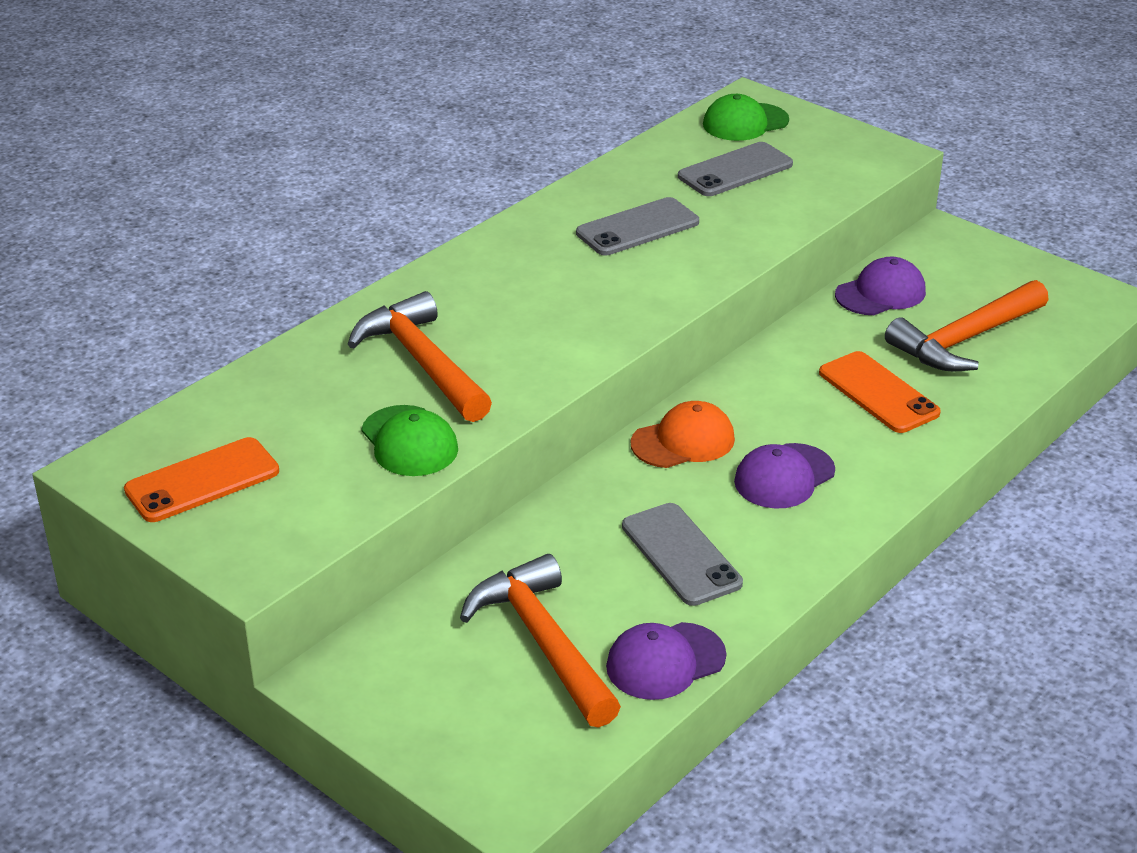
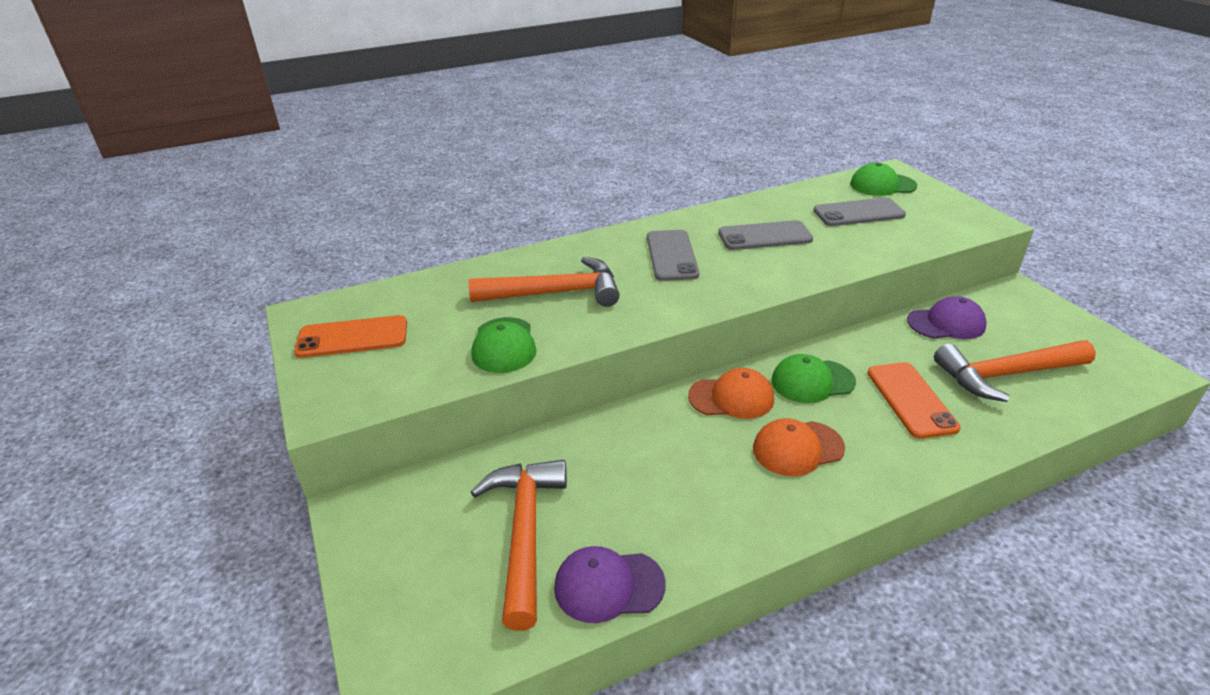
camera: 25 degrees right, 0 degrees up
(423, 362) = (555, 293): orange hammer -> orange hammer turned 90 degrees clockwise
(681, 554) = (677, 491): grey phone -> grey phone (671, 256)
(763, 399) = (812, 381): none -> green cap
(784, 477) = (797, 448): purple cap -> orange cap

